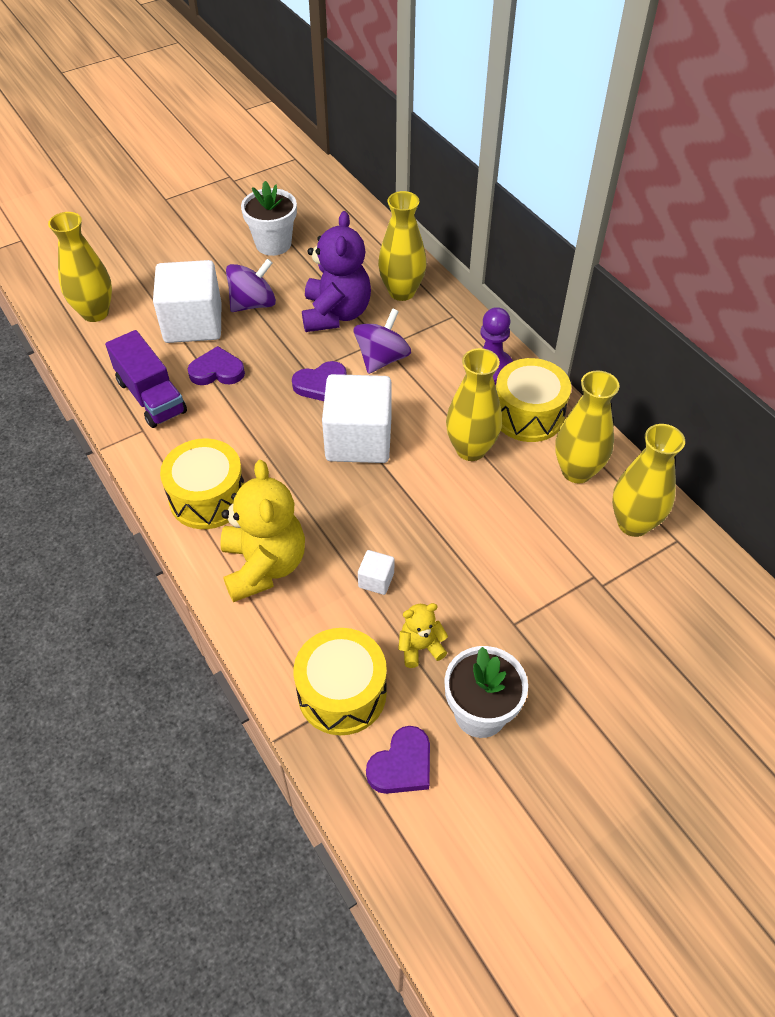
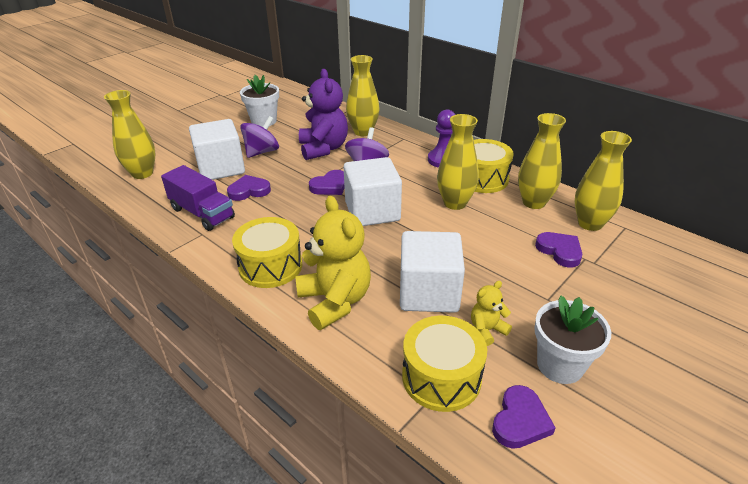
camera: 15 degrees left, 15 degrees down
(376, 580) = (428, 292): white cube -> white cube, size x2.39
(568, 557) = (559, 251): none -> purple heart

